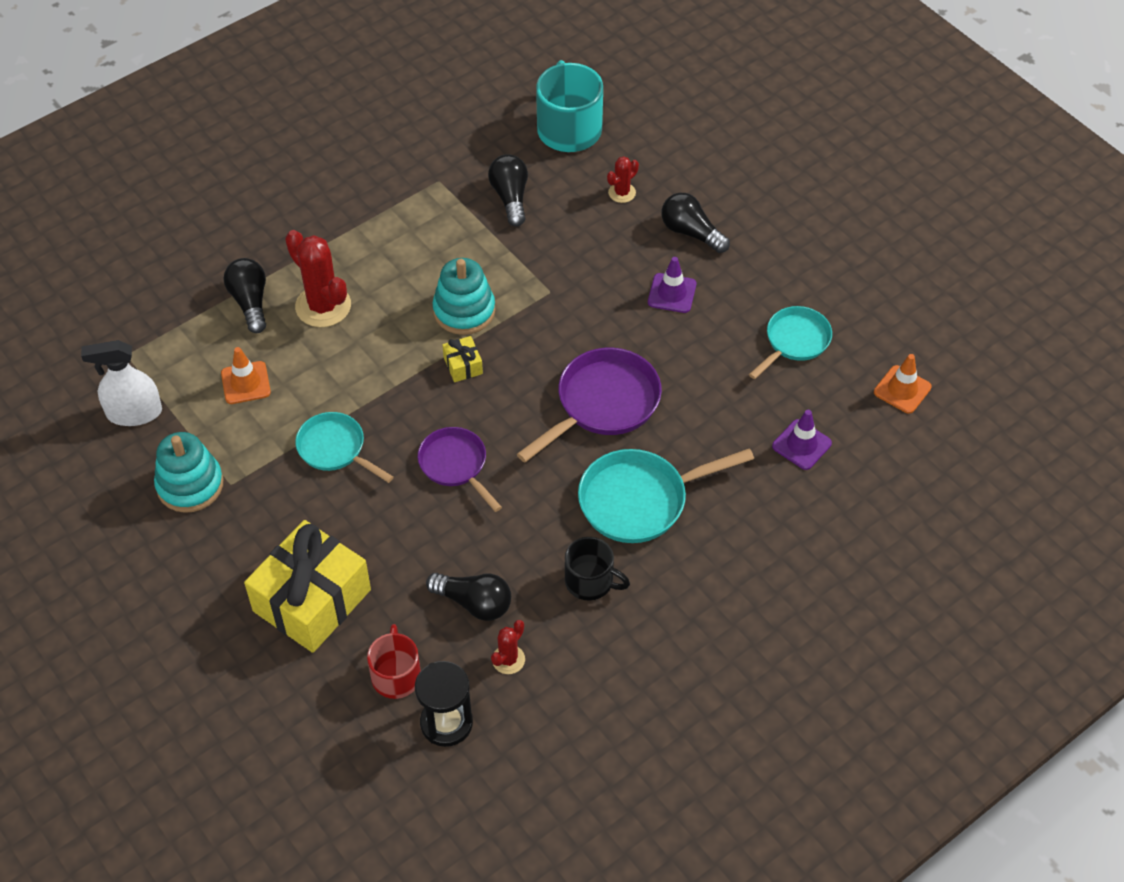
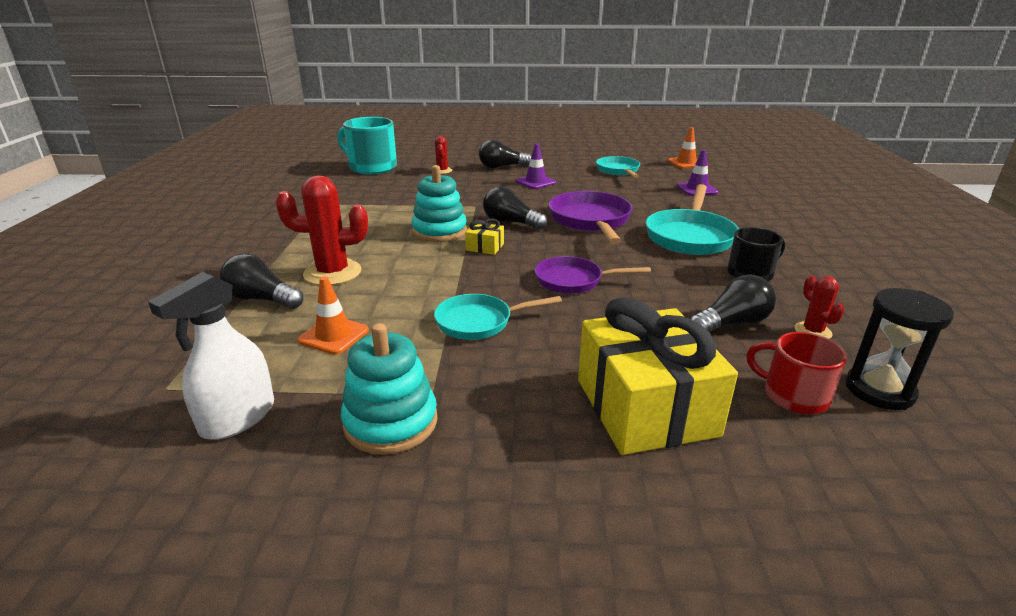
camera: 50 degrees left, 25 degrees down
(510, 197) = (383, 192): black light bulb -> black light bulb (511, 223)

